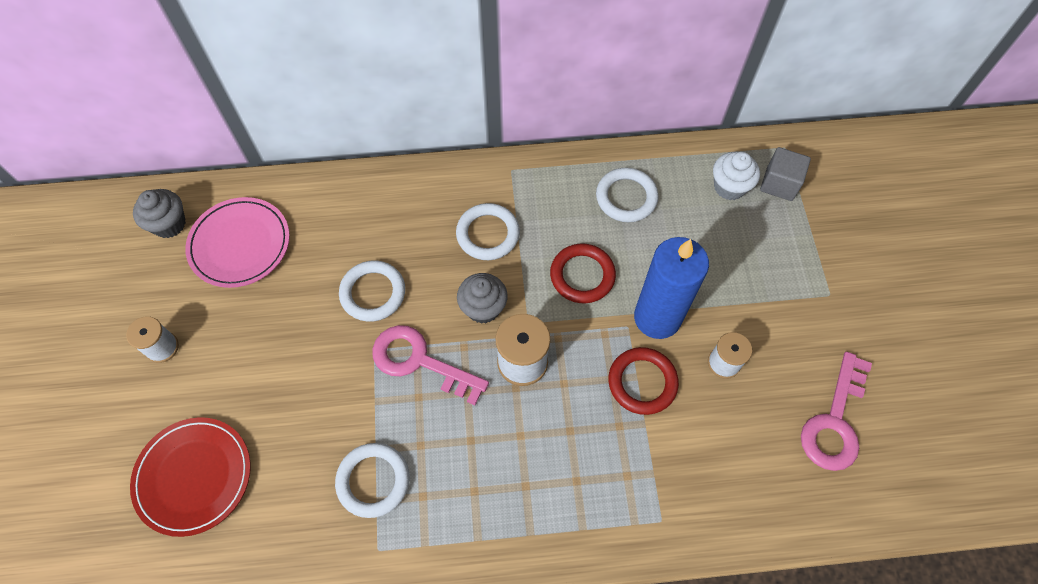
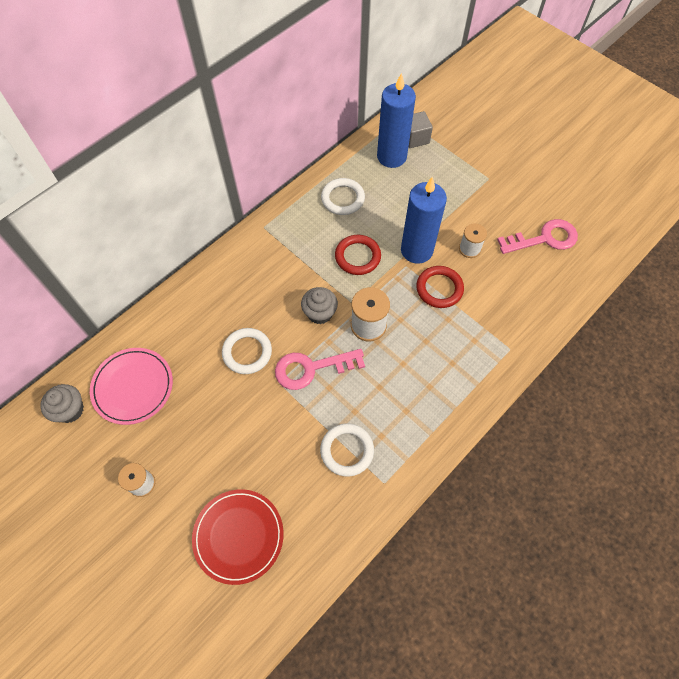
camera: 40 degrees left, 0 degrees up
(488, 234) = (284, 272): white ring -> none
(729, 187) = (391, 156): white cupcake -> blue candle
(834, 421) = (544, 239): pink key -> pink key turned 90 degrees counterclockwise

